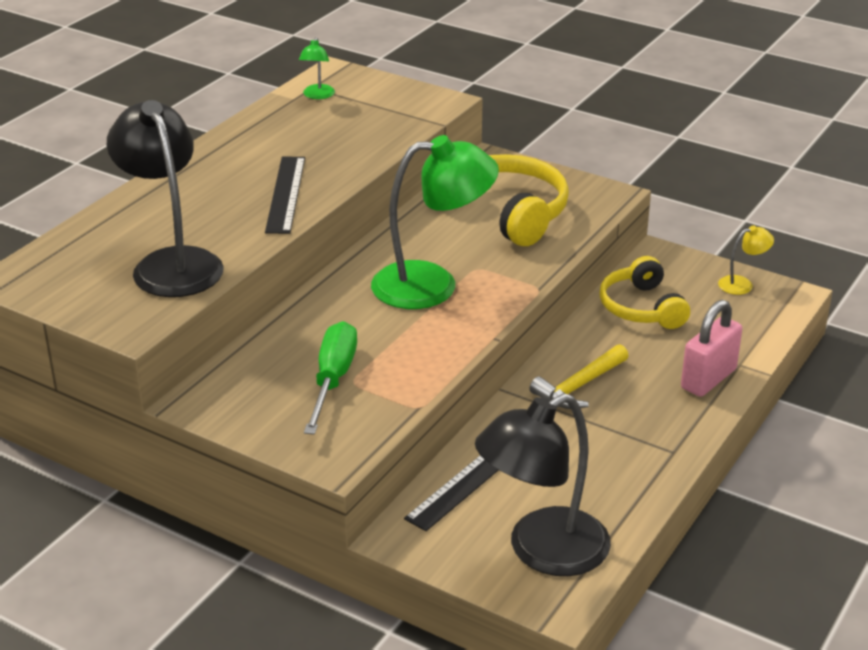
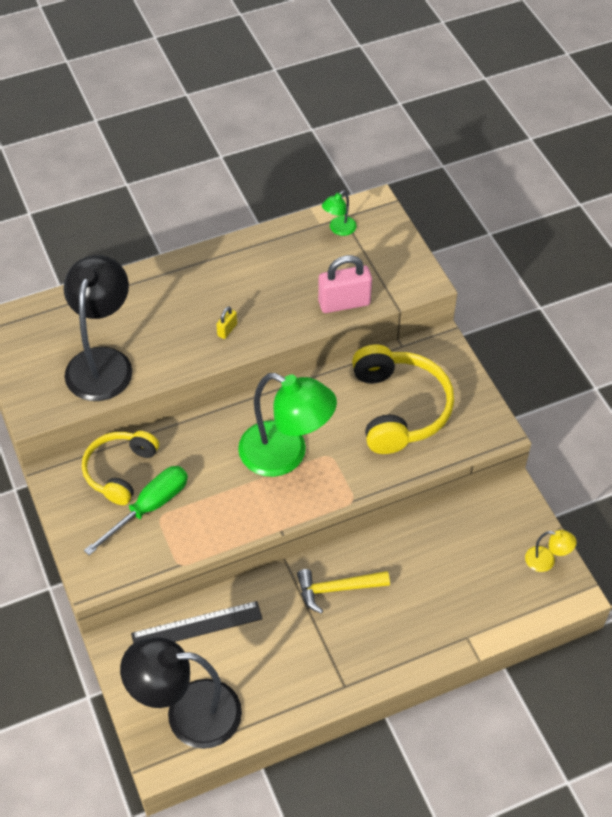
camera: 35 degrees right, 20 degrees up
(285, 194) = (227, 330): black ruler -> yellow padlock
(642, 308) = (449, 541): yellow headphones -> yellow headphones (120, 471)
(708, 379) = (431, 637): pink padlock -> pink padlock (344, 303)

